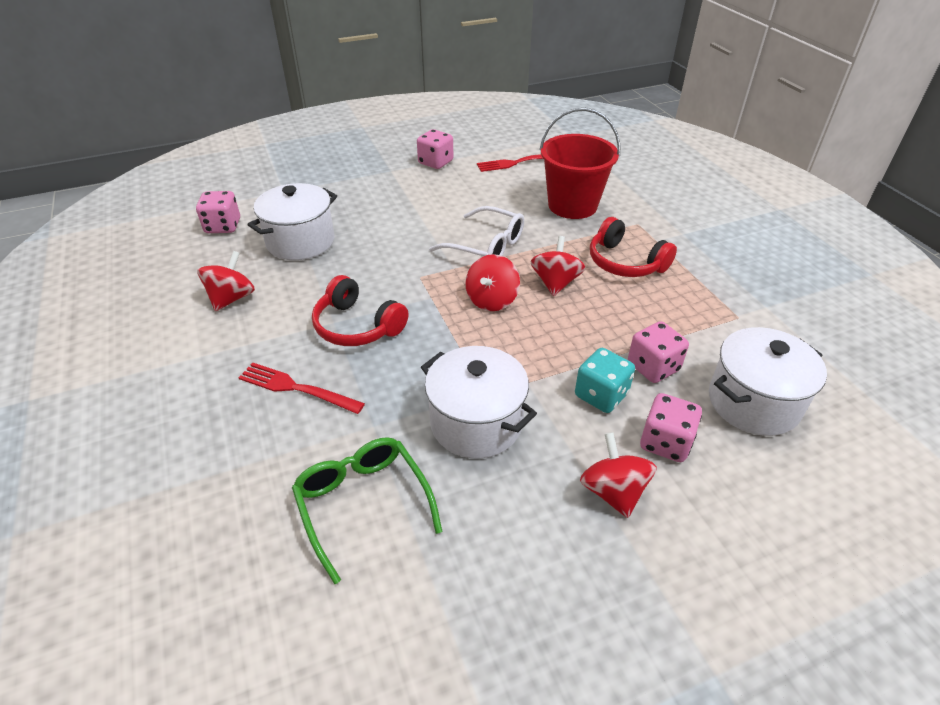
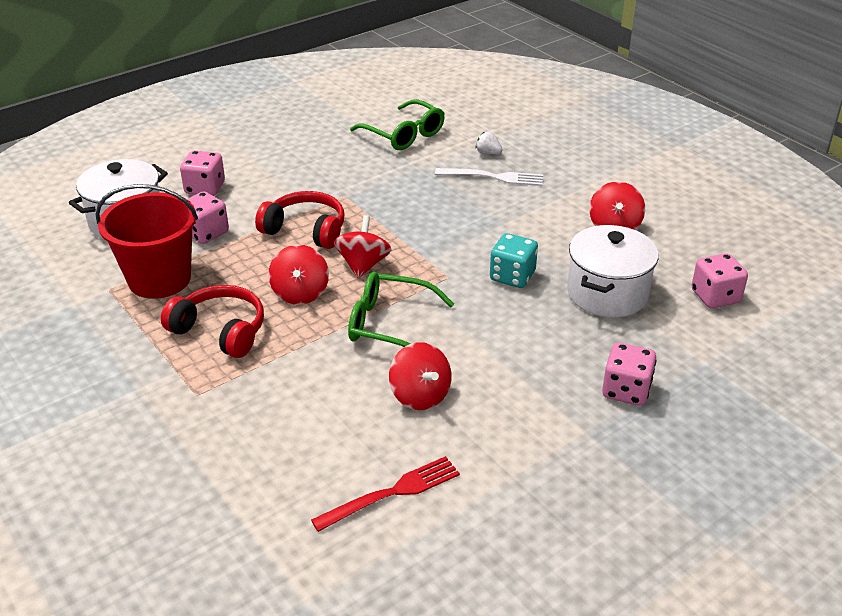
camera: 165 degrees right, 5 degrees down
(272, 434) = (488, 153): none -> white strawberry
(295, 388) = (494, 177): red fork -> white fork
(357, 326) = (478, 223): red headphones -> red headphones (305, 230)
(435, 162) = (528, 465): pink dice -> pink dice (626, 390)
(476, 423) = (347, 178): white pot -> none
(486, 246) = (389, 324): white glasses -> green glasses
(572, 205) = (289, 410): red bucket -> red bucket (159, 279)
(601, 395) = (252, 208): turquoise dice -> turquoise dice (512, 276)
(613, 491) = (245, 161): red spinning top -> red spinning top (420, 395)

